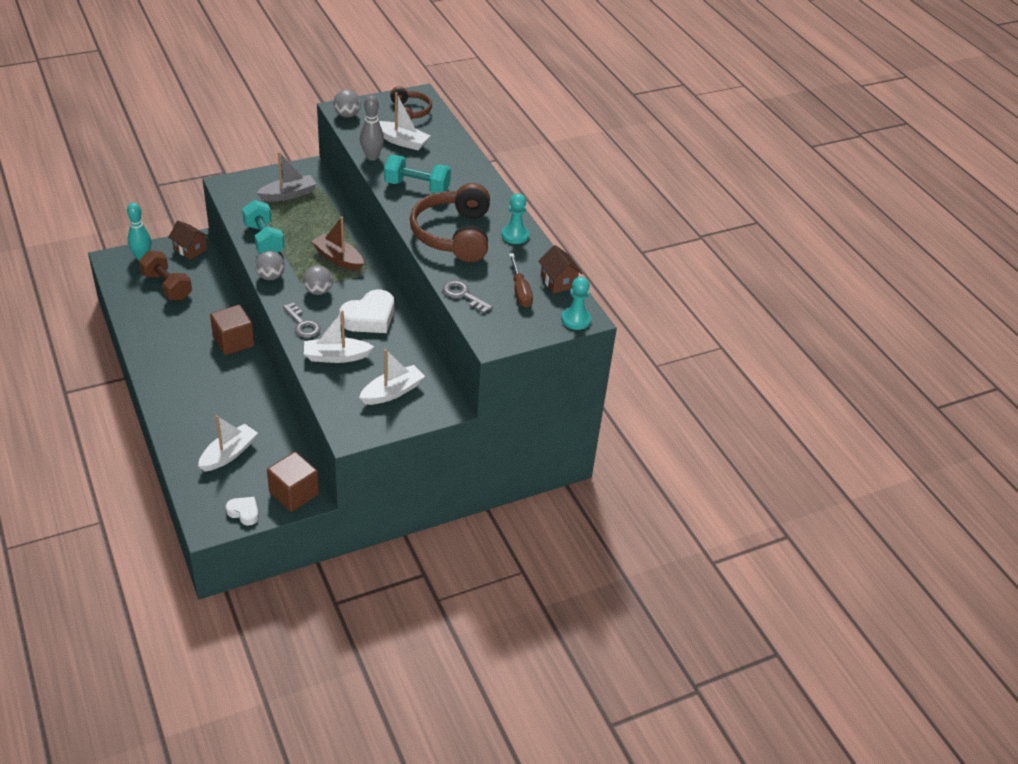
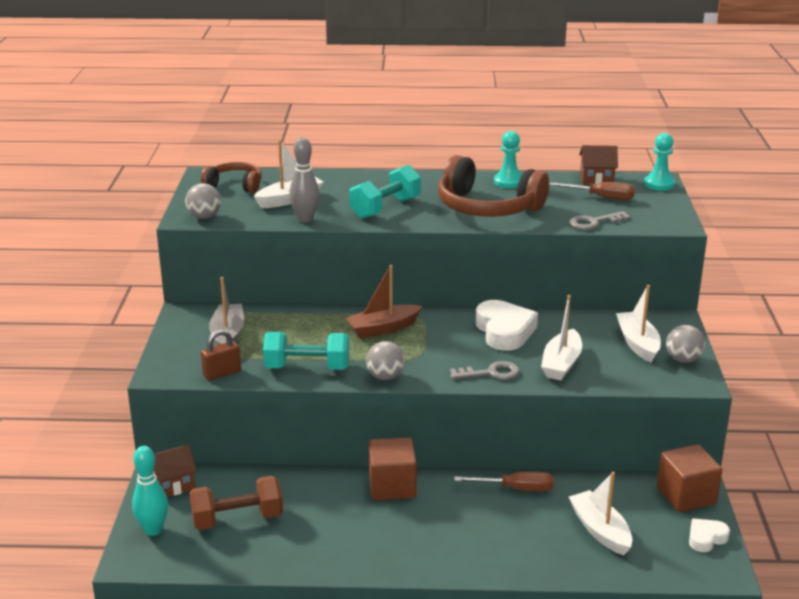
camera: 60 degrees left, 15 degrees down
(237, 207) = (222, 373): none -> brown padlock
(259, 401) = (516, 489): none -> brown screwdriver
(318, 291) = (436, 352): grey ball -> grey ball (683, 359)

